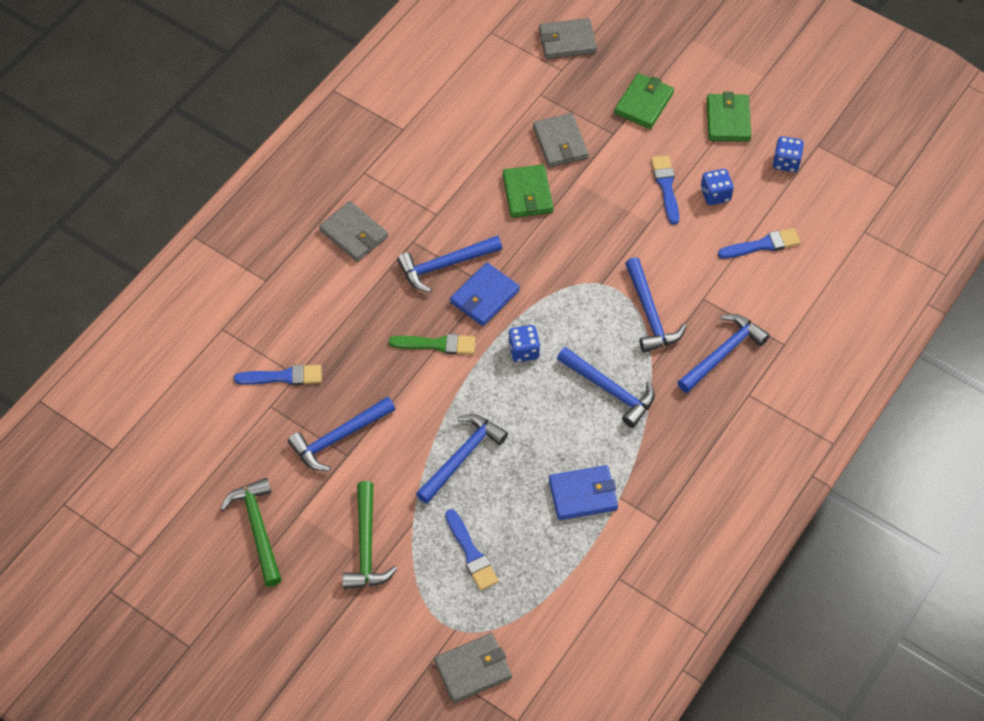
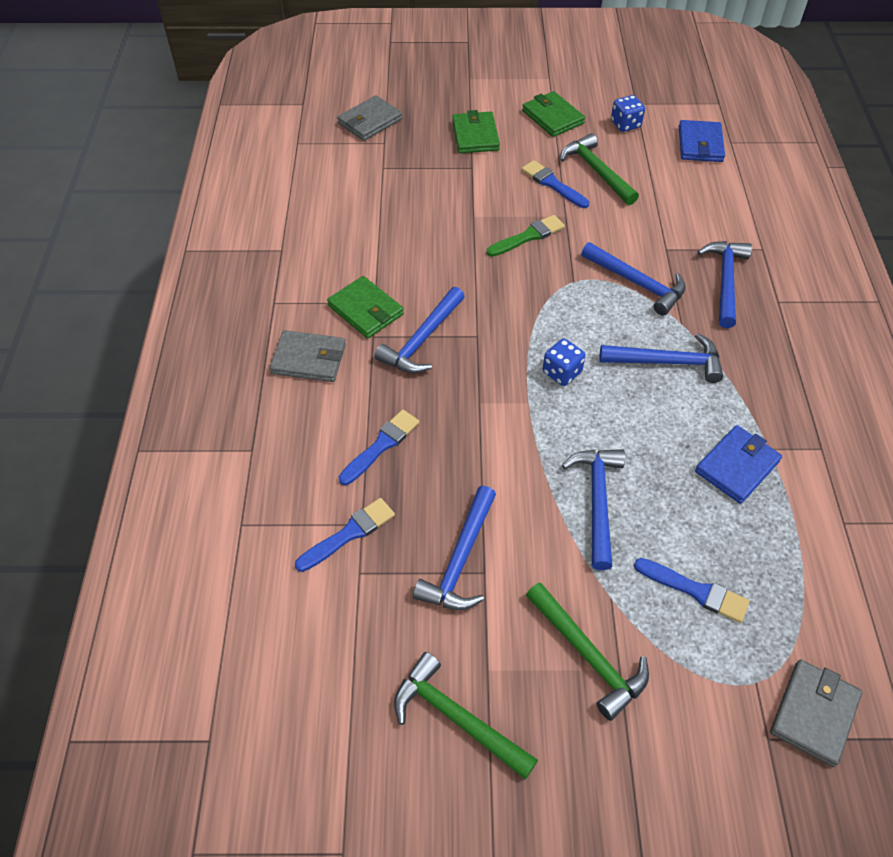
camera: 35 degrees left, 5 degrees down
(437, 344) = (478, 412): green brush -> green brush (528, 236)
(484, 296) = (483, 346): blue wallet -> blue wallet (700, 144)
(527, 193) = (442, 245): green wallet -> green wallet (365, 310)
(560, 143) = (434, 194): grey wallet -> none
(715, 195) = (596, 171): blue dice -> green hammer
(762, 245) = (669, 187): blue brush -> blue brush (381, 445)

